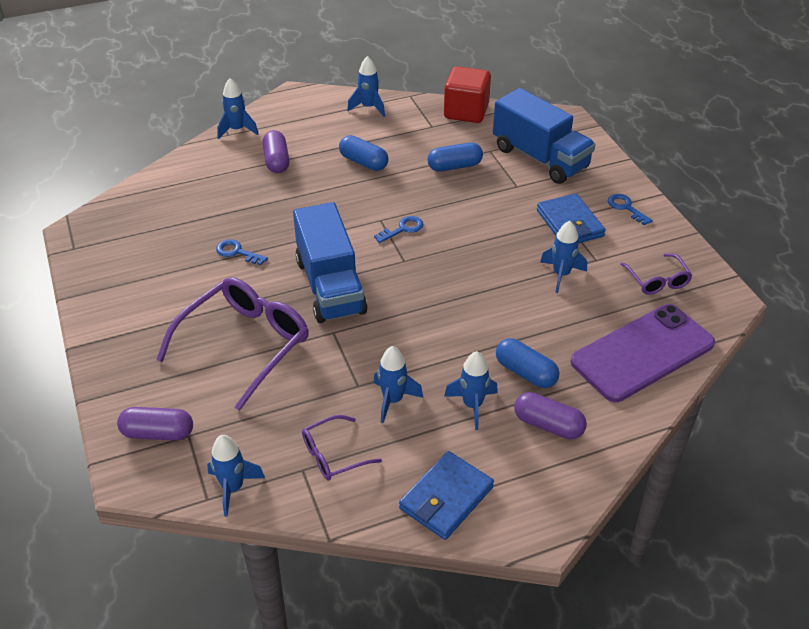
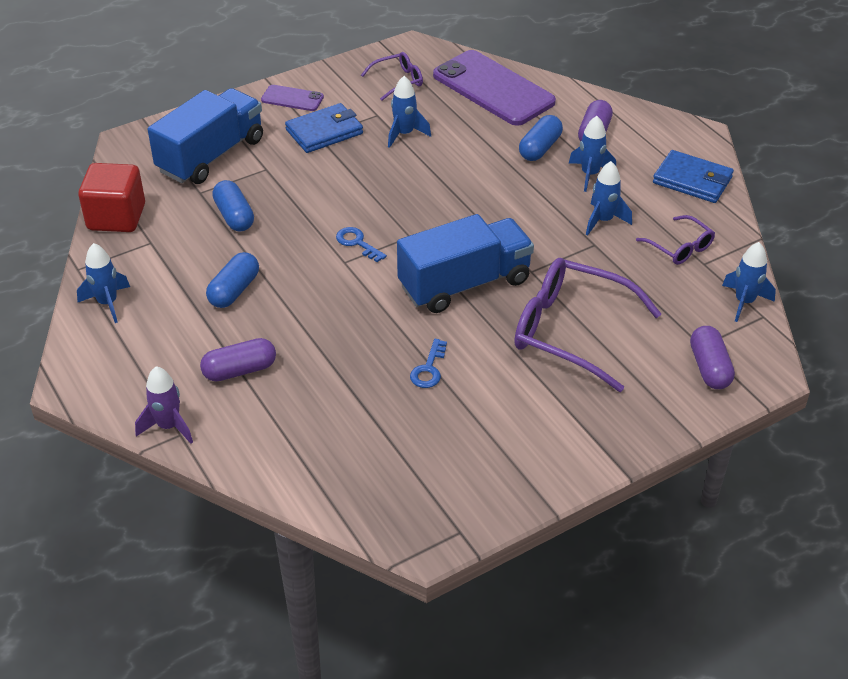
camera: 100 degrees left, 0 degrees up
(237, 130) = (169, 426): blue rocket -> purple rocket
(626, 208) = (292, 98): blue key -> purple phone

